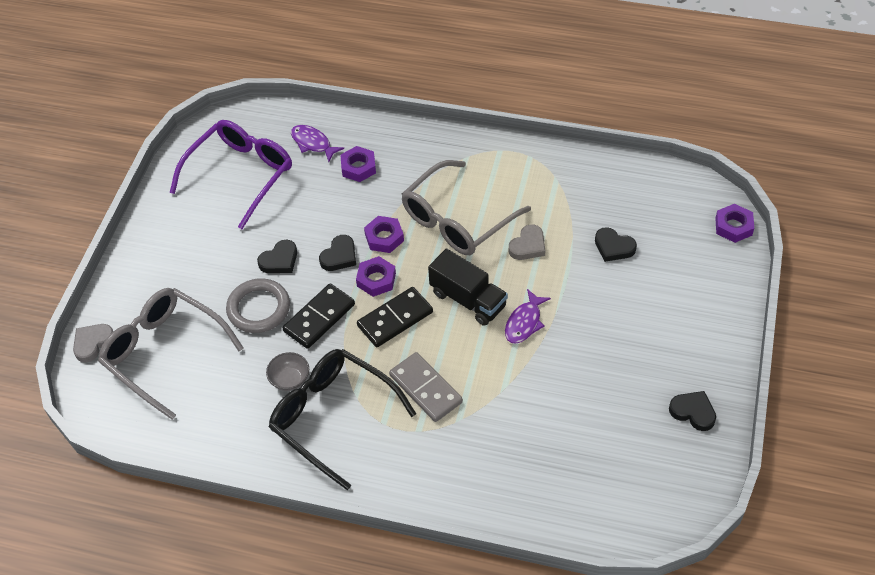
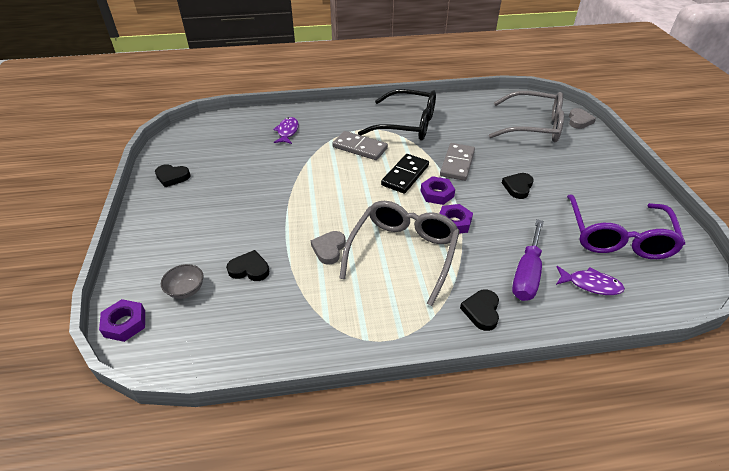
camera: 155 degrees right, 10 degrees down
(259, 308) = (502, 158): grey ring -> none
(290, 379) = (447, 133): grey bowl -> grey bowl (186, 290)
(319, 318) = (457, 164): black domino -> grey domino
(339, 256) = (477, 201): black heart -> black heart (481, 311)
(358, 167) = (526, 274): purple nut -> purple screwdriver
(468, 299) = (359, 199): black truck -> none
(524, 322) = (309, 196): purple fish -> purple fish (287, 132)

